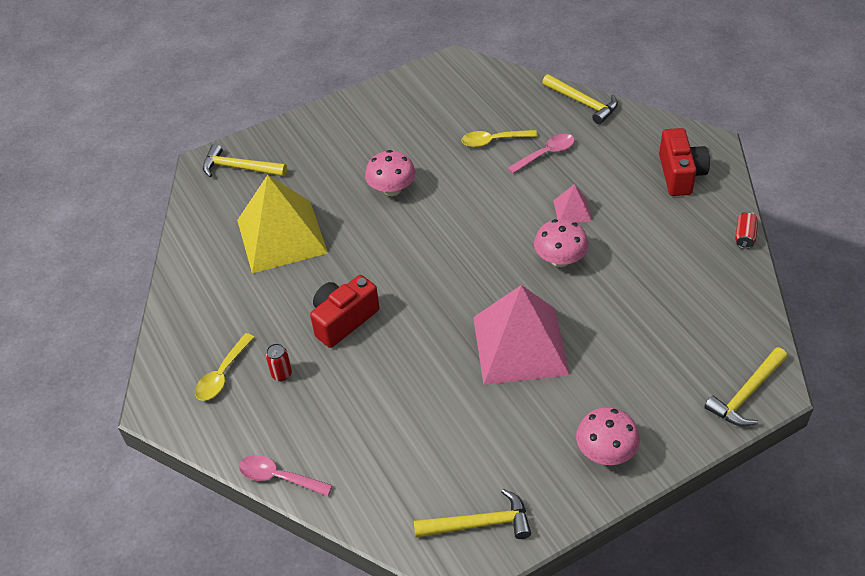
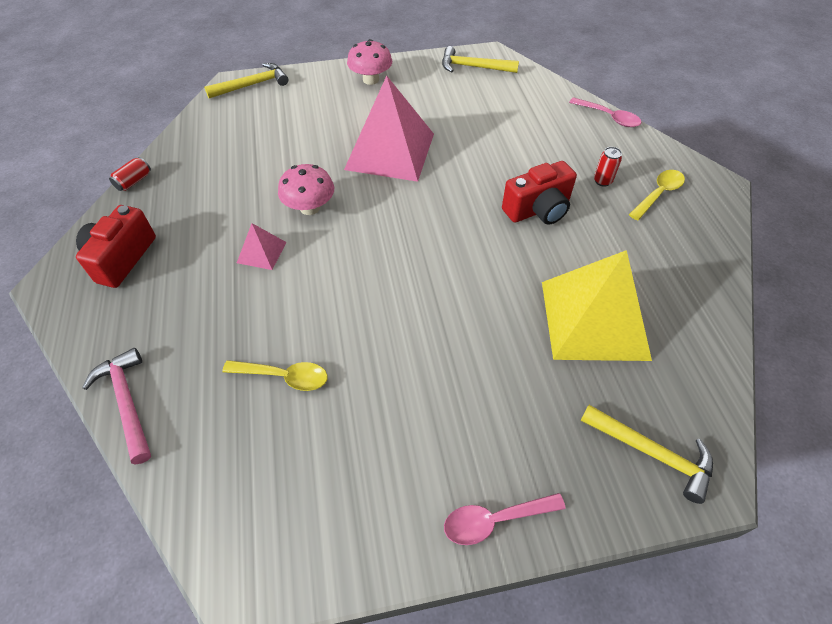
camera: 165 degrees left, 5 degrees up
(392, 189) = (444, 343): pink mushroom -> none
(546, 154) = (235, 333): pink spoon -> pink spoon (494, 520)
(583, 103) = (127, 402): yellow hammer -> pink hammer

